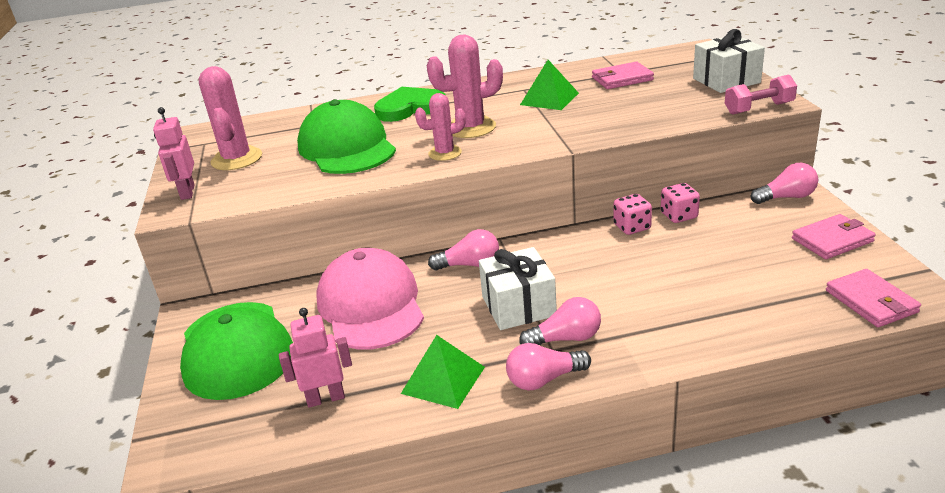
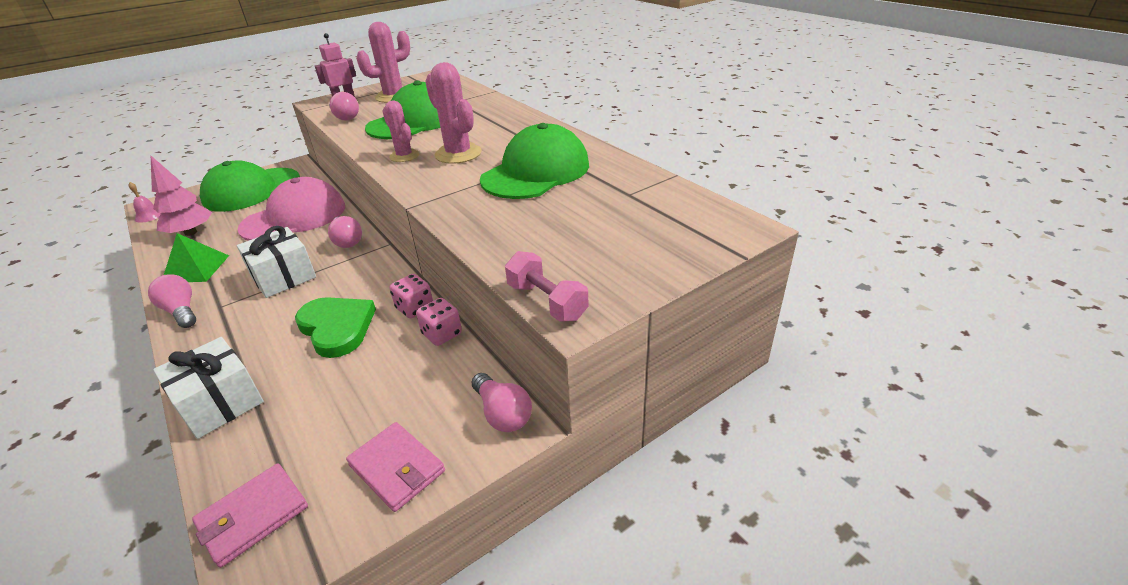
camera: 65 degrees right, 5 degrees up
(211, 458) = (149, 216): none -> pink bell
(326, 398) = (191, 232): pink robot -> pink tree
(410, 108) = (496, 123): green heart -> green heart (337, 328)
(549, 99) = (536, 172): green pyramid -> green cap
(566, 338) = (232, 309): pink light bulb -> pink light bulb (345, 117)
(622, 79) = (608, 198): pink wallet -> none
(726, 80) = (635, 265): white gift -> white gift (220, 403)

